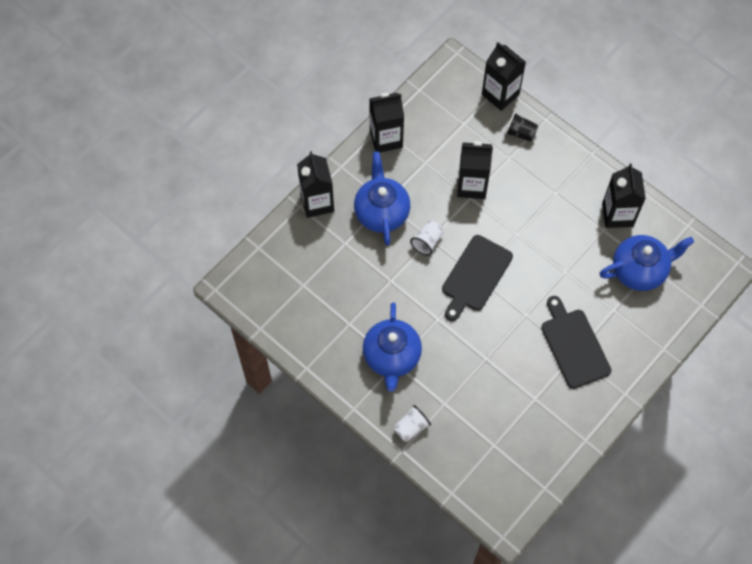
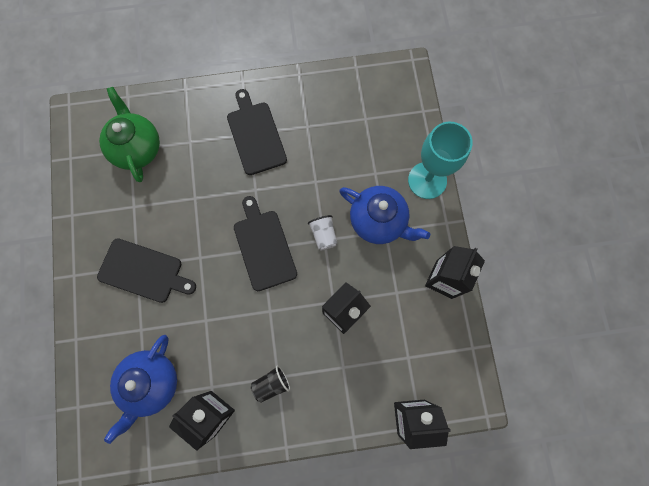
camera: 130 degrees right, 10 degrees up
(317, 202) = (427, 180): black carton -> turquoise goblet
(392, 357) = (256, 135): blue teapot -> black cutting board
(411, 427) = (194, 107): white cup -> none
(487, 441) = (137, 148): none -> green teapot
(520, 133) = (358, 399): black cup -> black cup (271, 384)

